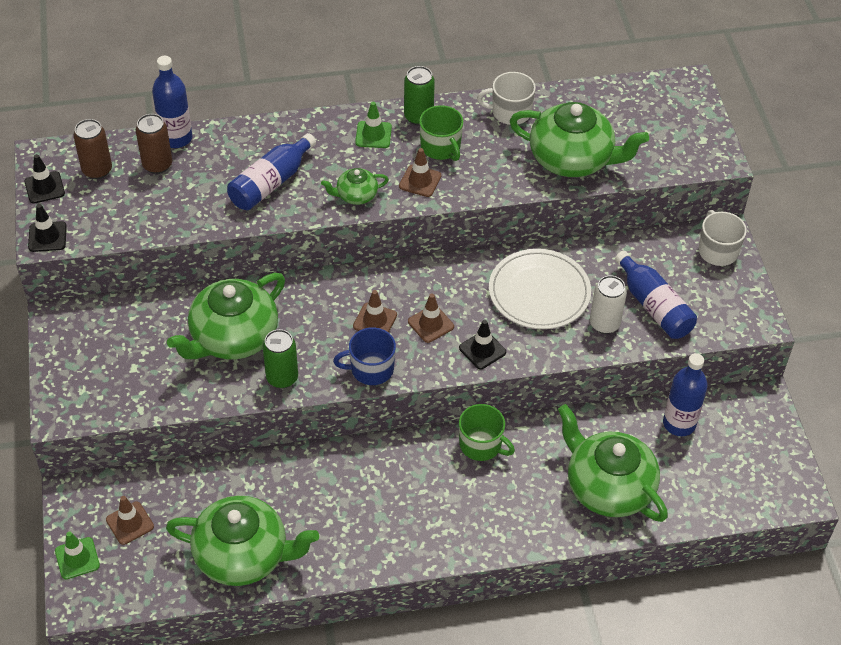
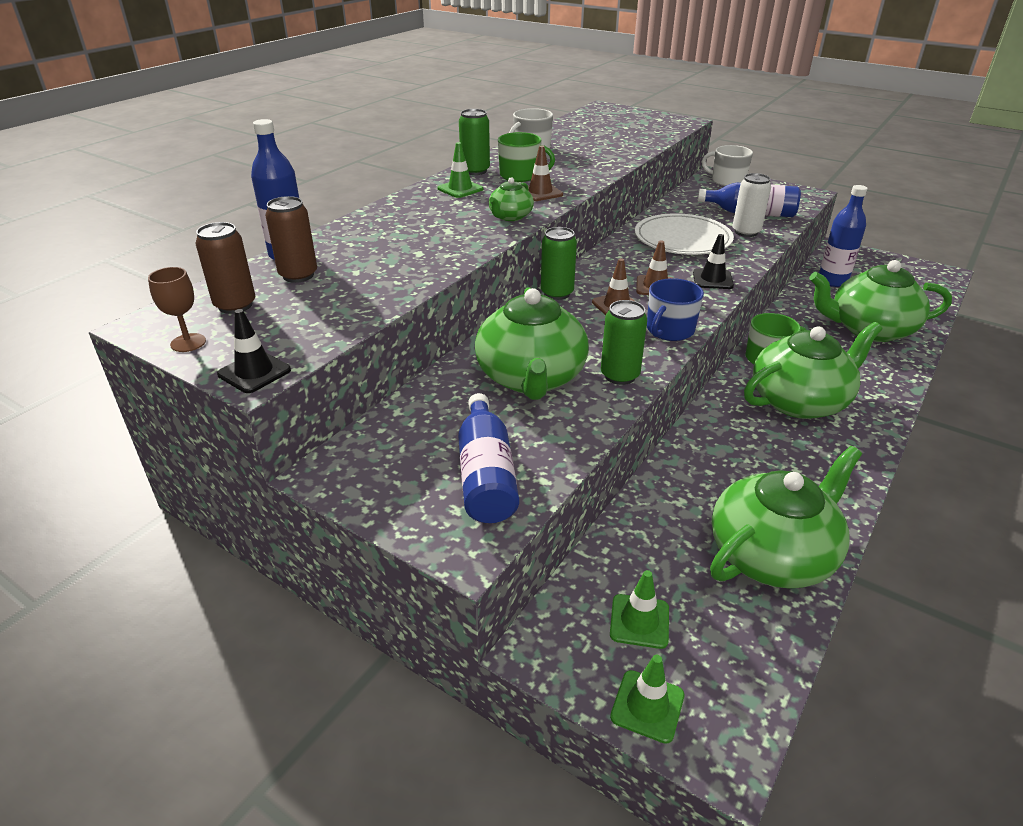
camera: 45 degrees left, 15 degrees down
(44, 187) = (188, 343): black traffic cone -> brown goblet
(130, 523) = (639, 621): brown traffic cone -> green traffic cone
(271, 183) = (428, 239): blue bottle -> blue bottle (486, 475)
(356, 278) = (557, 293): none -> green can
(572, 159) = (611, 149): green teapot -> green teapot (800, 401)

